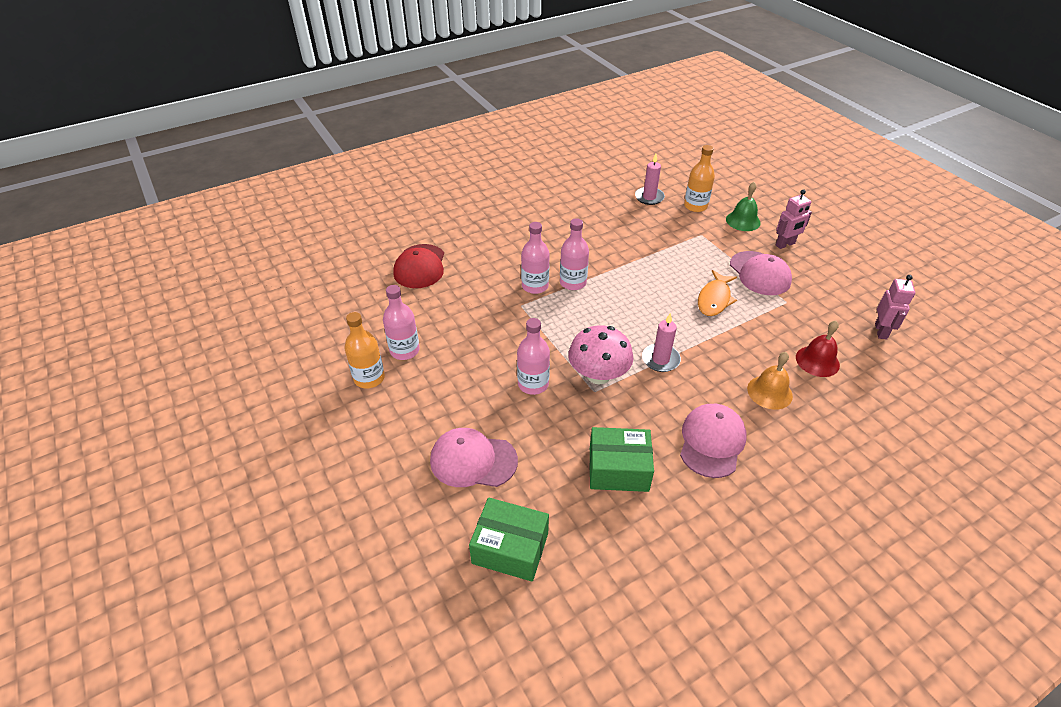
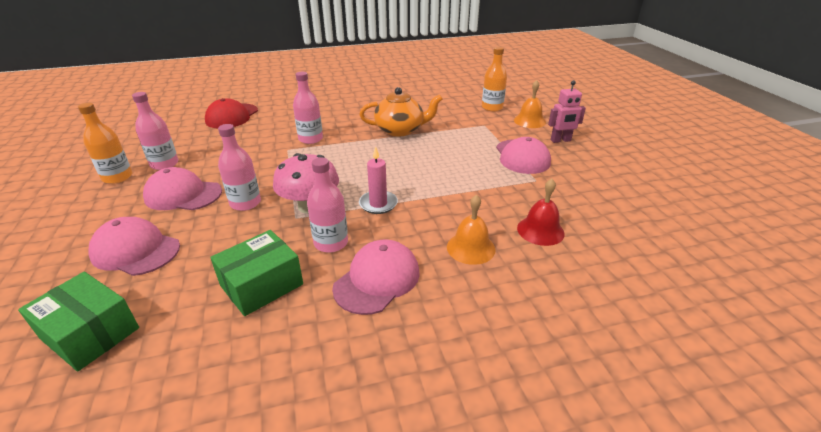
camera: 15 degrees right, 10 degrees down
(461, 386) = (183, 195): none -> pink cap
(573, 283) = (344, 141): pink bottle -> pink bottle (331, 243)
(618, 469) = (262, 285): green box -> green box turned 60 degrees counterclockwise
(620, 256) = (400, 130): none -> orange teapot
(649, 197) = (455, 98): pink candle -> none
(714, 299) = (464, 168): orange fish -> none
(743, 221) = (529, 121): green bell -> orange bell
(881, 331) = (627, 217): pink robot -> none

